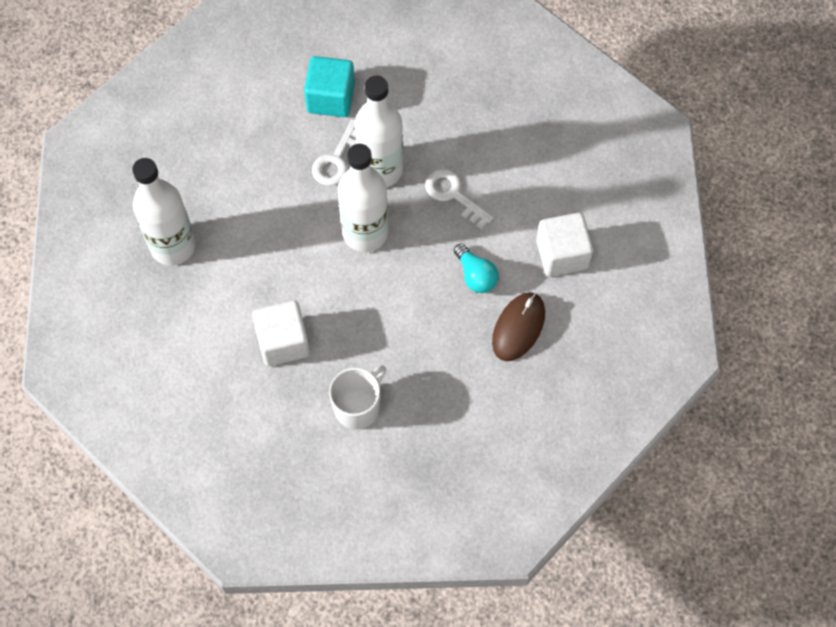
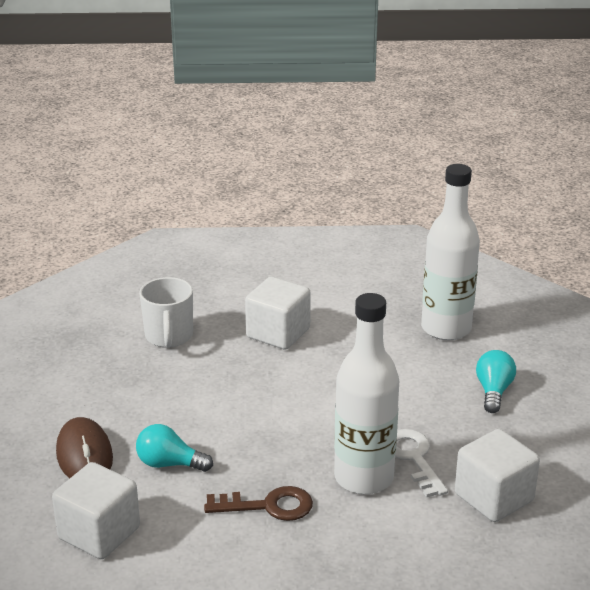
camera: 135 degrees right, 35 degrees down
(224, 167) = (493, 391): none -> turquoise light bulb
(331, 98) = (494, 497): turquoise cube -> white cube
(365, 233) = (310, 428): white bottle -> none
(453, 195) = (268, 506): white key -> brown key

